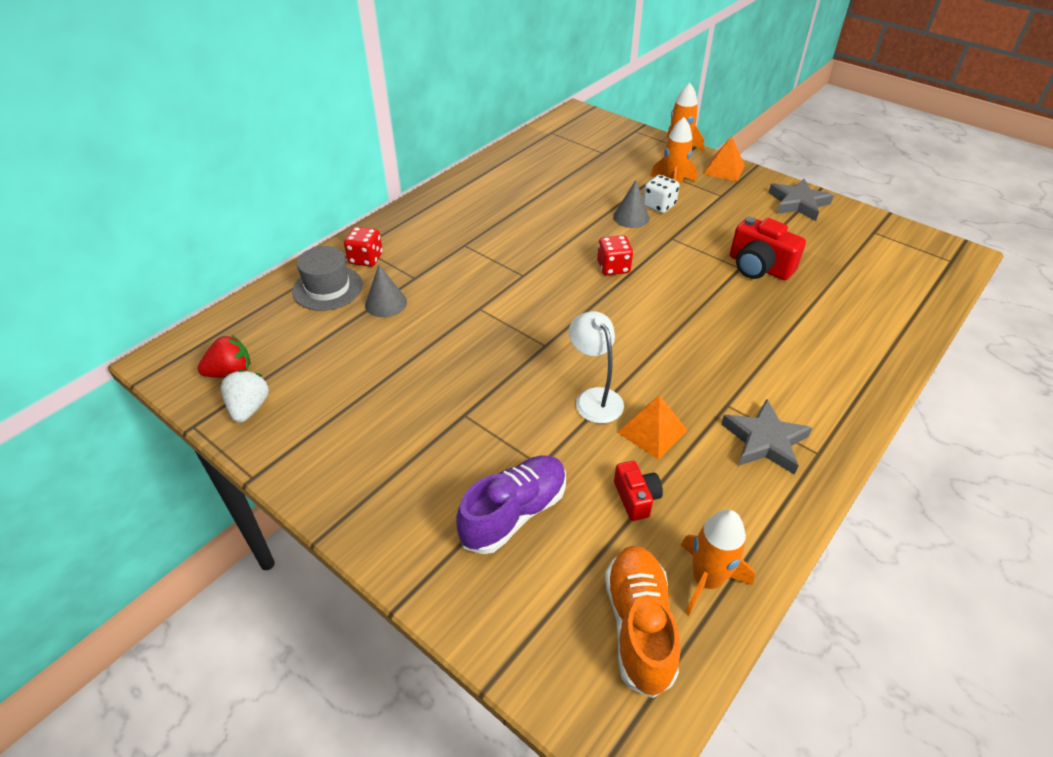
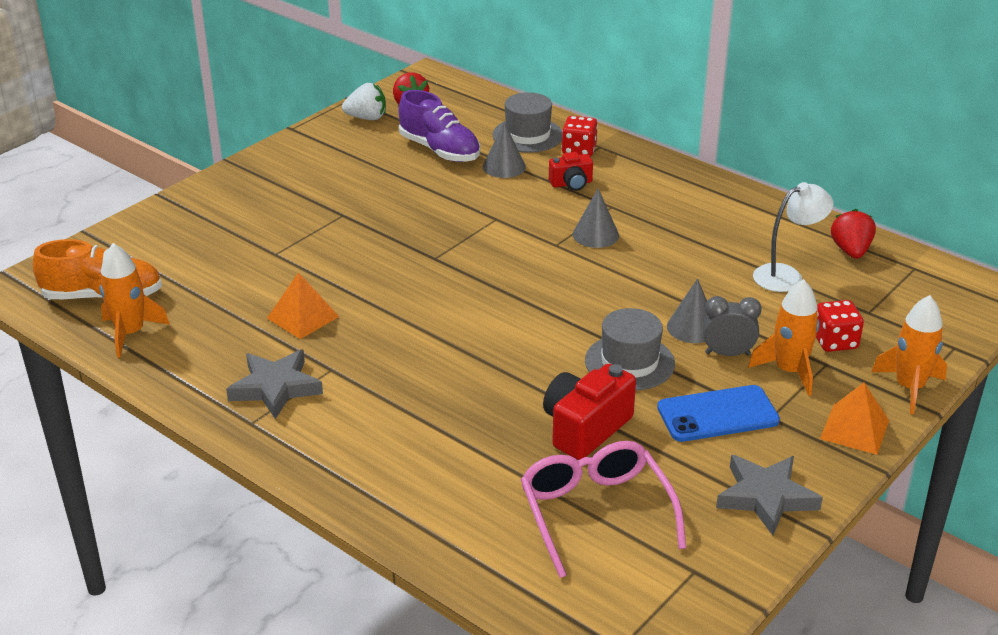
camera: 90 degrees right, 10 degrees down
(508, 254) = (595, 235): none -> grey cone
(514, 513) = (226, 241): purple shoe -> purple shoe (440, 150)
(532, 151) = (851, 251): none -> red strawberry
(594, 398) = (353, 285): white lamp -> white lamp (786, 275)
(613, 267) = (575, 307): red dice -> red dice (835, 342)
(636, 498) = (225, 302): red camera -> red camera (571, 184)
(659, 206) = (727, 354): white dice -> grey clock
(678, 245) = (629, 362): none -> grey hat
(725, 214) = (717, 414): none -> blue phone
(842, 265) = (595, 512): none -> pink glasses

